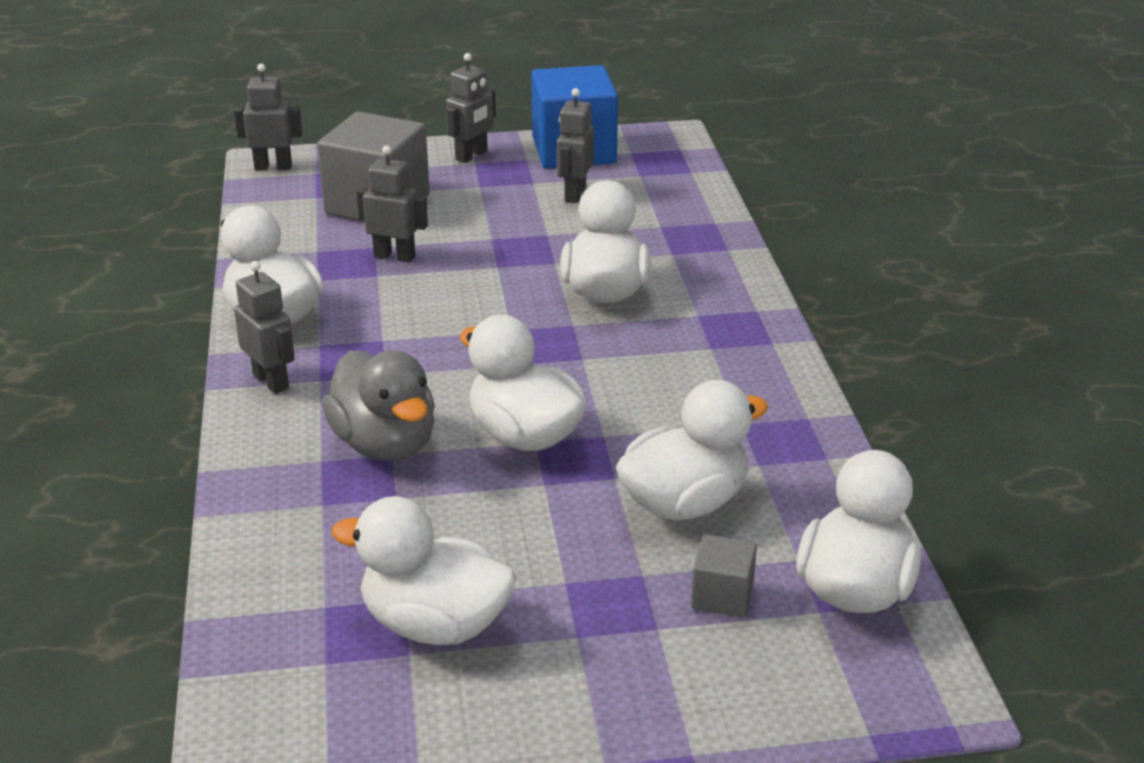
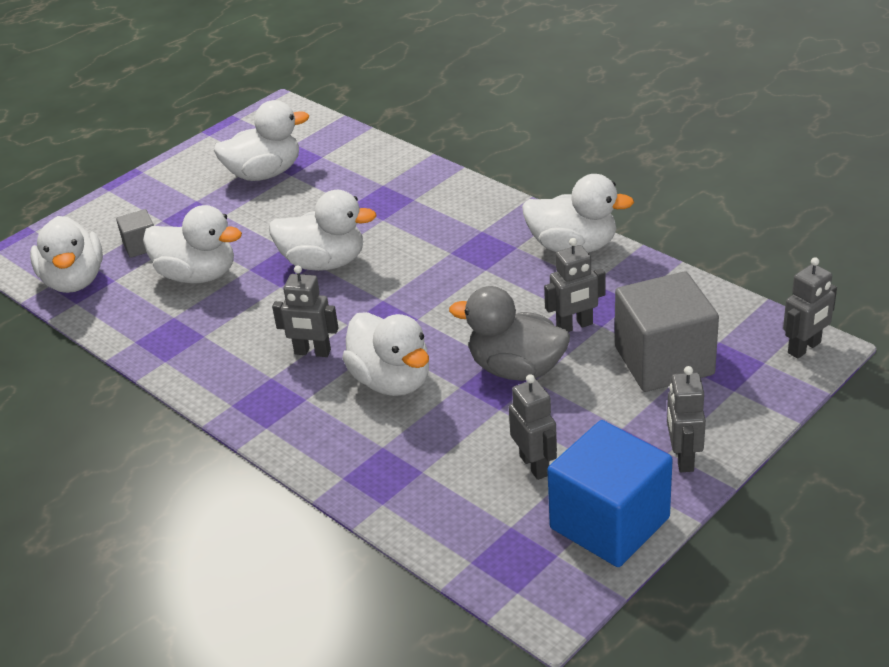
camera: 145 degrees right, 5 degrees up
(271, 381) = (505, 216): grey robot -> grey robot (312, 352)
(385, 444) = (393, 221): grey duck -> grey duck (516, 369)
(684, 503) = (198, 275): white duck -> white duck turned 90 degrees counterclockwise

